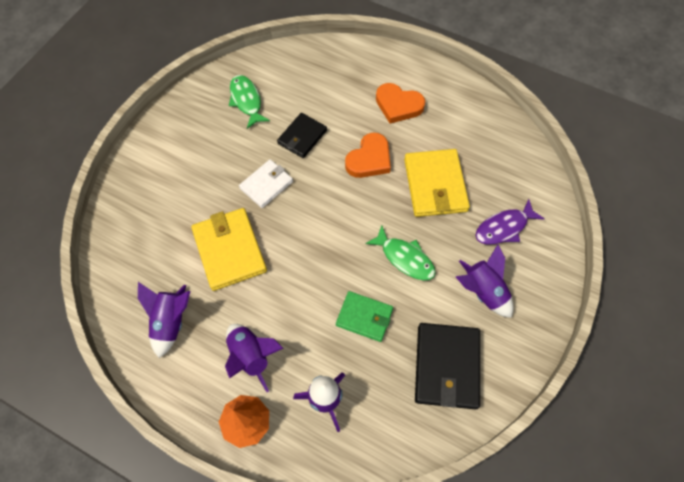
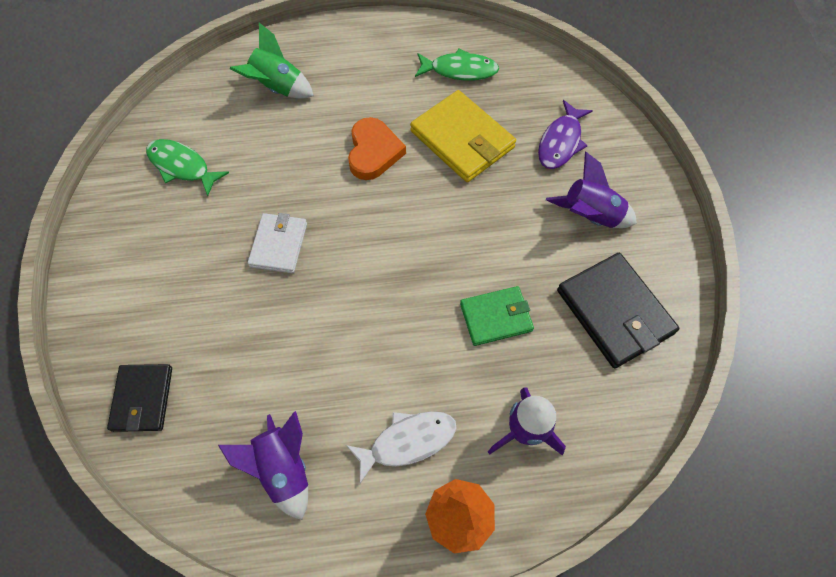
camera: 35 degrees left, 0 degrees up
(229, 250) = (291, 342): yellow wallet -> none
(251, 356) = (407, 441): purple rocket -> white fish
(302, 137) = (280, 170): black wallet -> black wallet (142, 399)
(340, 81) = (277, 88): none -> green rocket
(398, 105) = (361, 80): orange heart -> none
(404, 258) = (489, 231): green fish -> green fish (459, 70)

